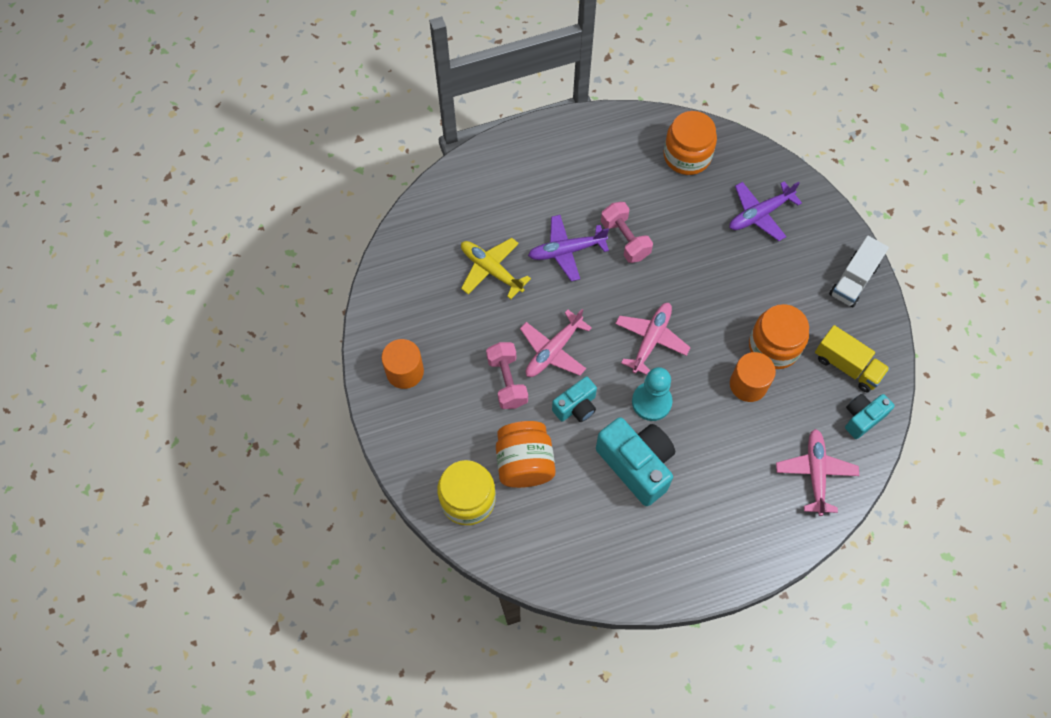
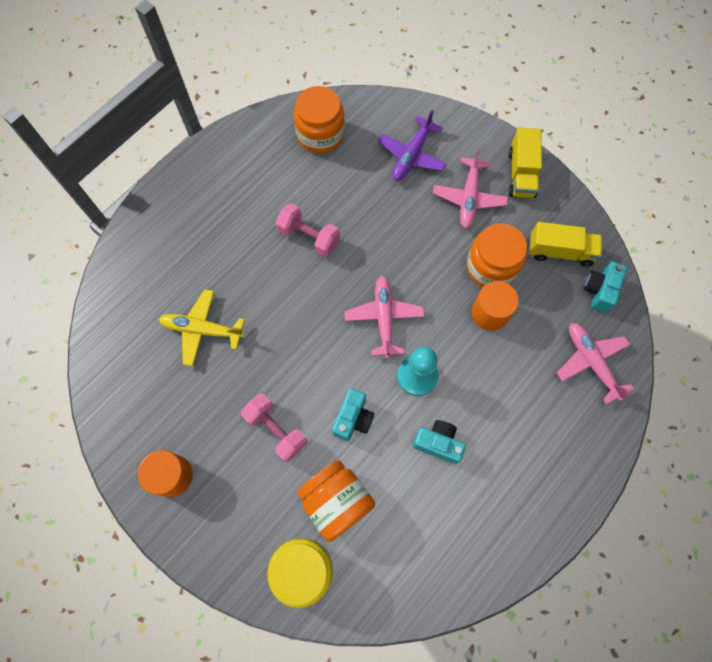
camera: 30 degrees left, 5 degrees up
(553, 350) = (302, 376): pink plane -> pink plane (469, 198)
(566, 251) = (262, 275): purple plane -> none
(636, 465) = (438, 443): turquoise camera -> turquoise camera, size x0.57
(853, 280) = (521, 173): white truck -> yellow truck

